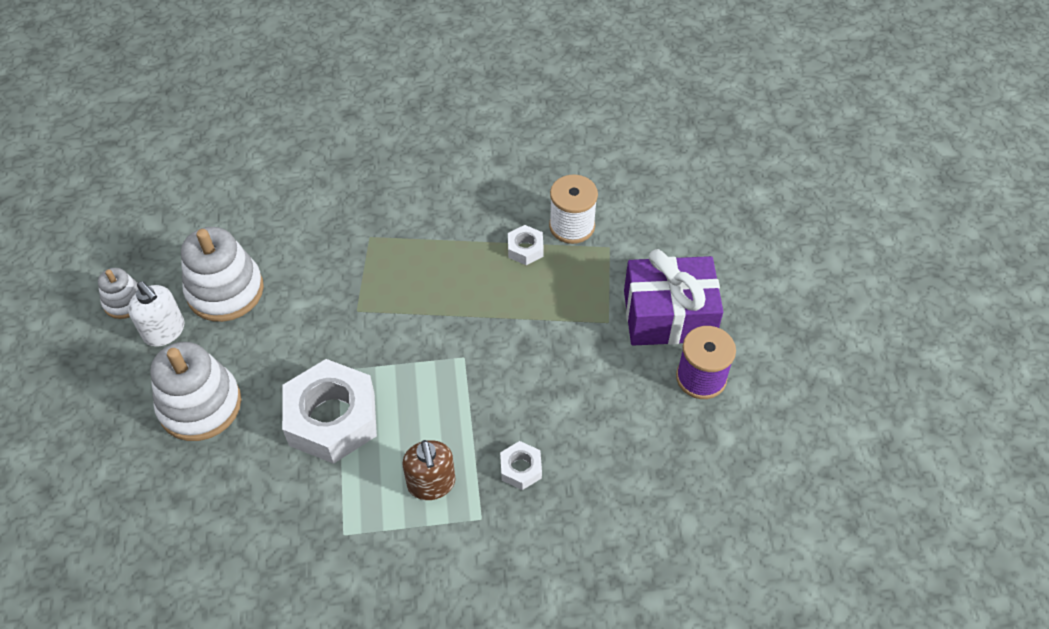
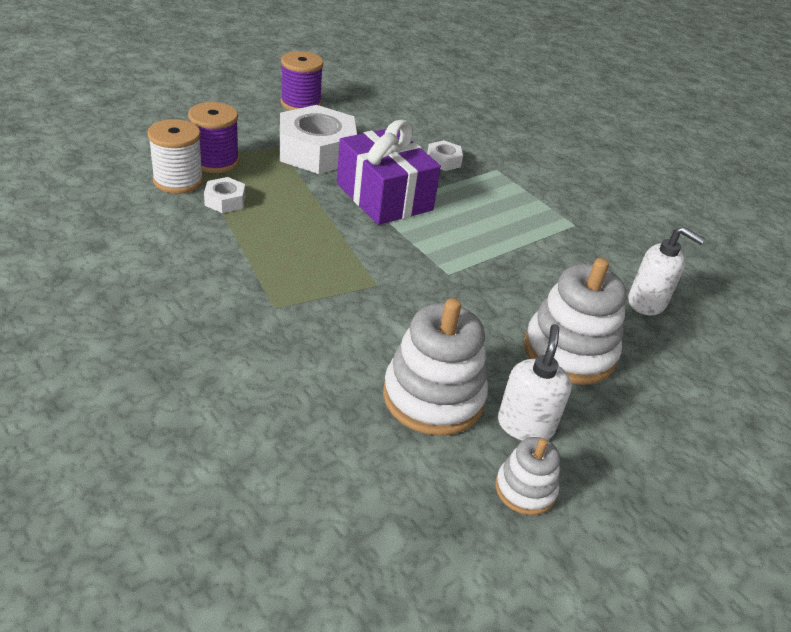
camera: 125 degrees left, 15 degrees down
(204, 515) = (647, 302): none -> white soap dispenser
(332, 419) = (497, 261): white nut -> white nut (316, 151)
(431, 484) = (495, 196): brown soap dispenser -> none
(596, 261) = (215, 161): none -> purple spool
(668, 316) = (252, 122): purple gift -> purple gift (384, 196)

